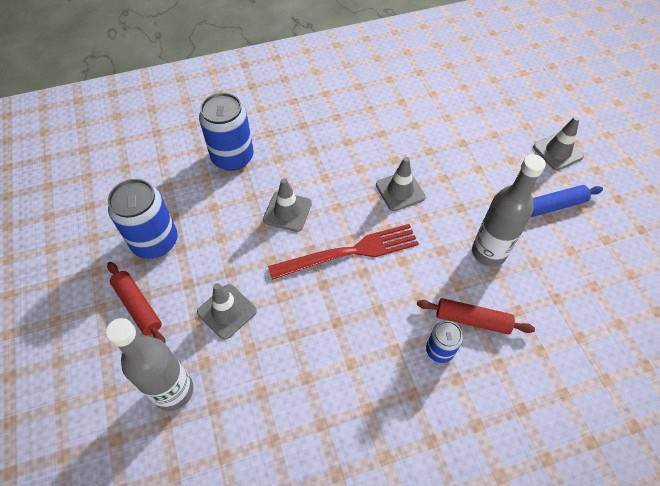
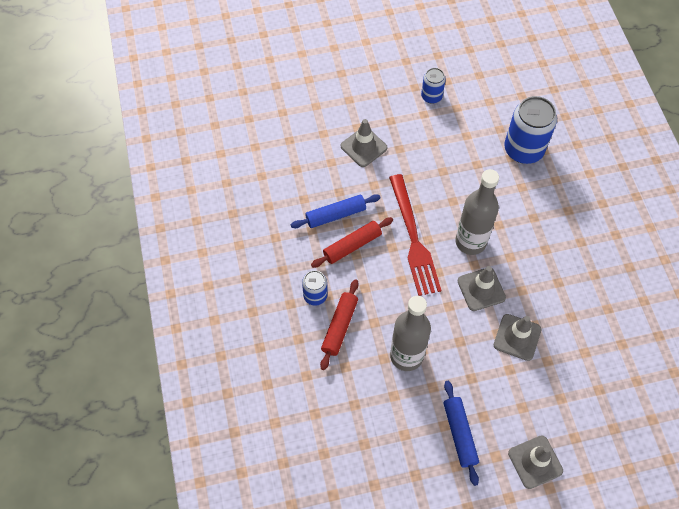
camera: 95 degrees right, 5 degrees up
(138, 306) = (373, 90): red rolling pin -> red rolling pin (352, 245)
(155, 241) = (431, 96): blue can -> blue can, size x0.54
(173, 391) = (304, 116): grey bottle -> grey bottle (470, 242)
(287, 211) = (459, 192): grey traffic cone -> grey traffic cone (517, 337)
(327, 336) = (336, 215): none -> blue rolling pin

